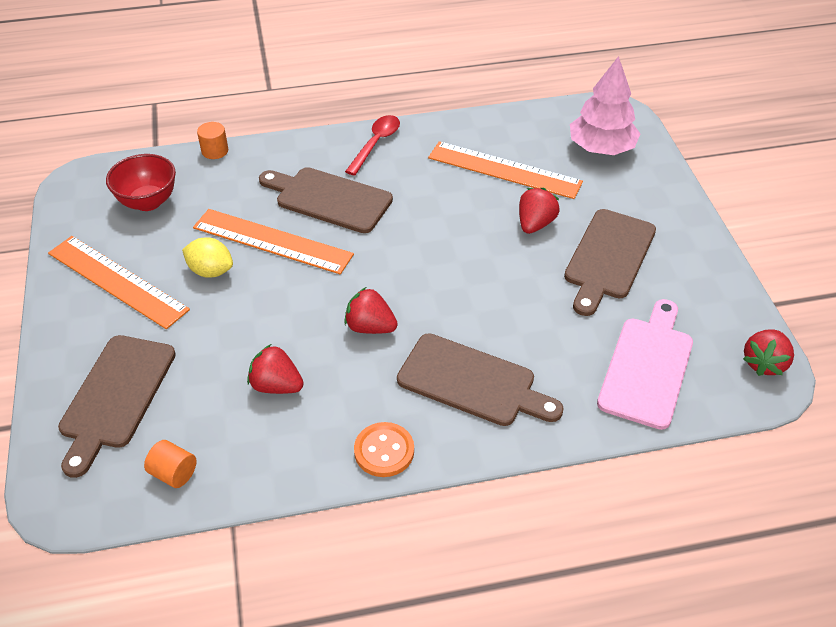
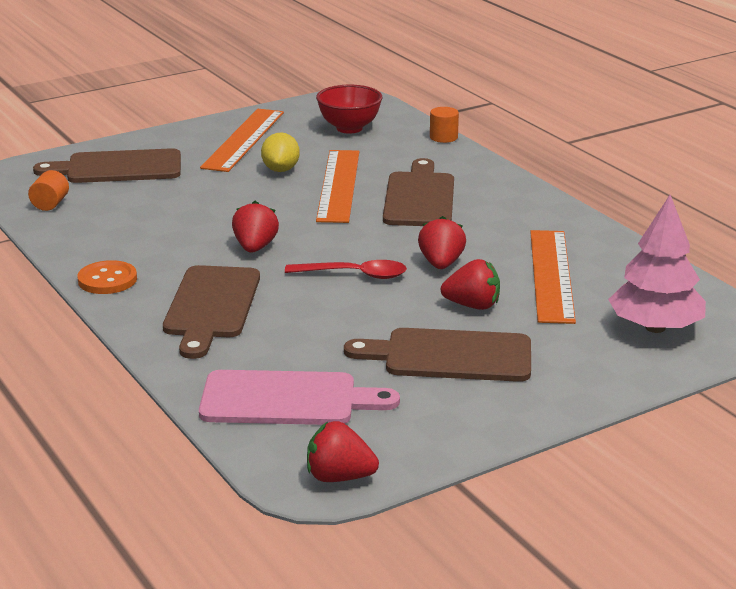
camera: 70 degrees right, 20 degrees down
(276, 385) = (160, 222): red strawberry -> red strawberry (441, 264)
(376, 144) = (528, 203): red spoon -> red spoon (354, 275)

